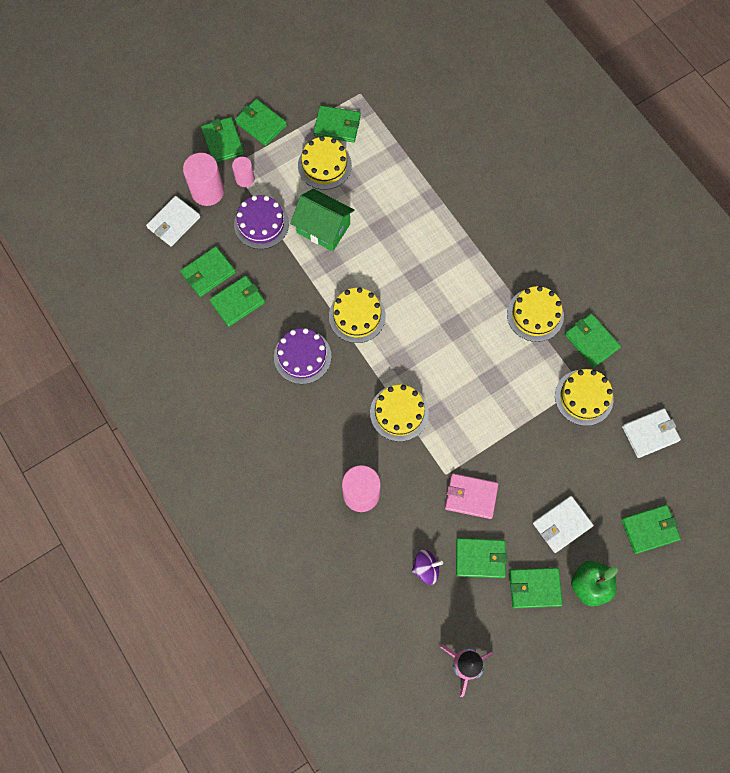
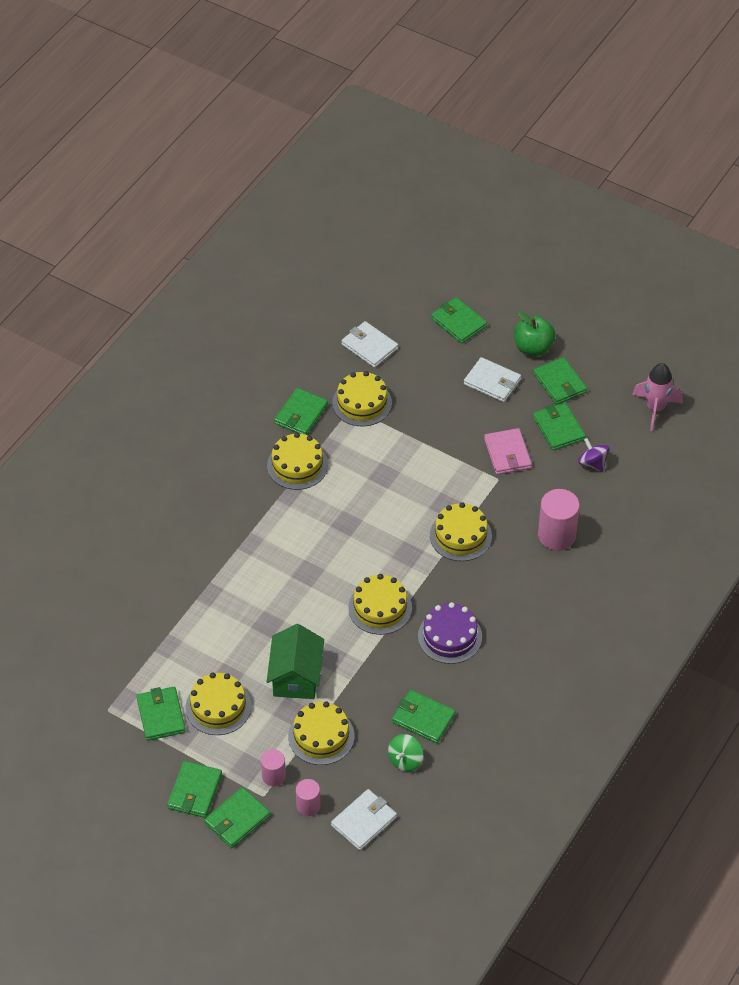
camera: 115 degrees left, 20 degrees down
(173, 222) = (364, 821): white wallet -> white wallet turned 60 degrees counterclockwise
(207, 191) = (308, 806): pink cylinder -> pink cylinder, size x0.58
(208, 273) = (405, 760): green wallet -> green spinning top
(261, 224) = (321, 736): purple cake -> yellow cake

